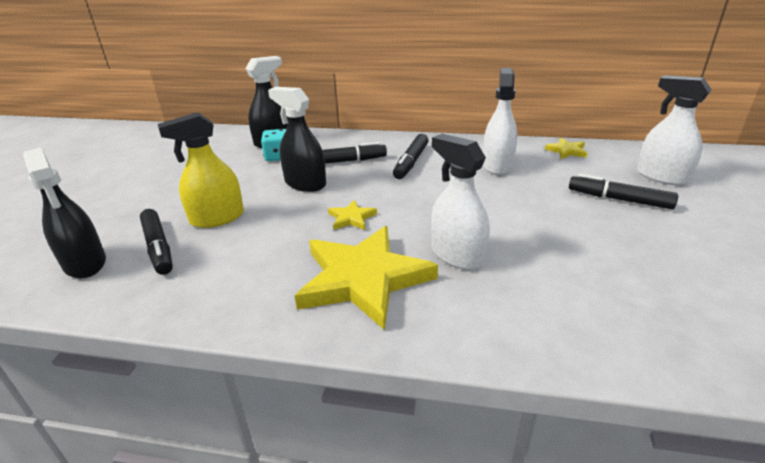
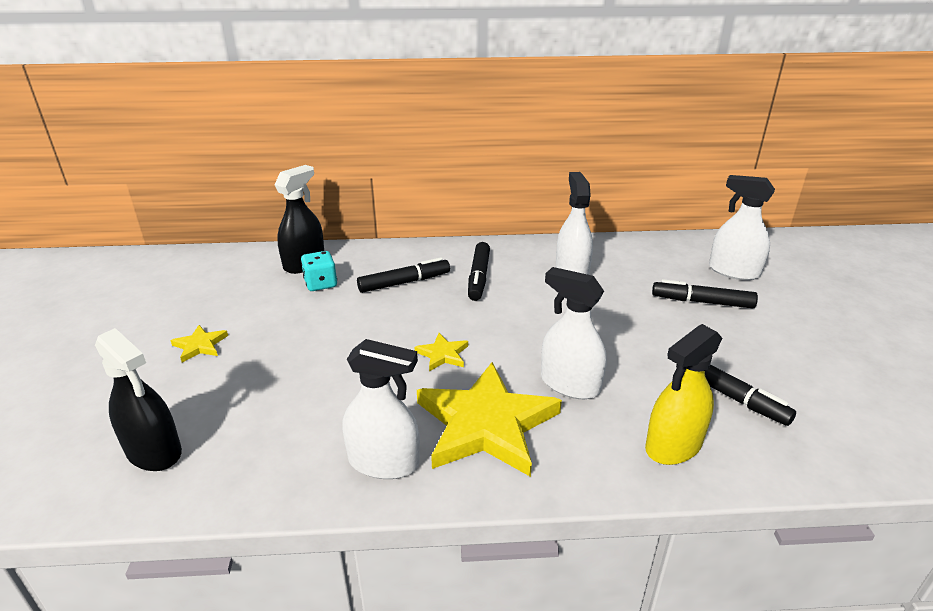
camera: 15 degrees left, 0 degrees up
(158, 247) = (235, 419): black marker -> black marker (730, 396)
(217, 218) = (287, 372): yellow spray bottle -> yellow spray bottle (673, 445)
(258, 297) = (384, 462): none -> white spray bottle
(305, 183) = (370, 316): black spray bottle -> none
(567, 151) = (635, 248): yellow star -> yellow star (200, 345)

